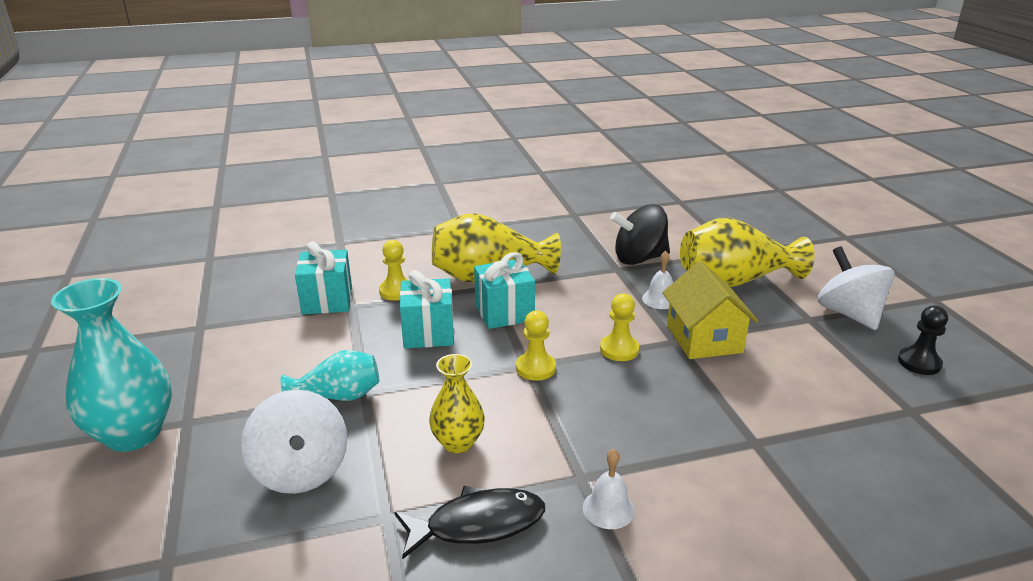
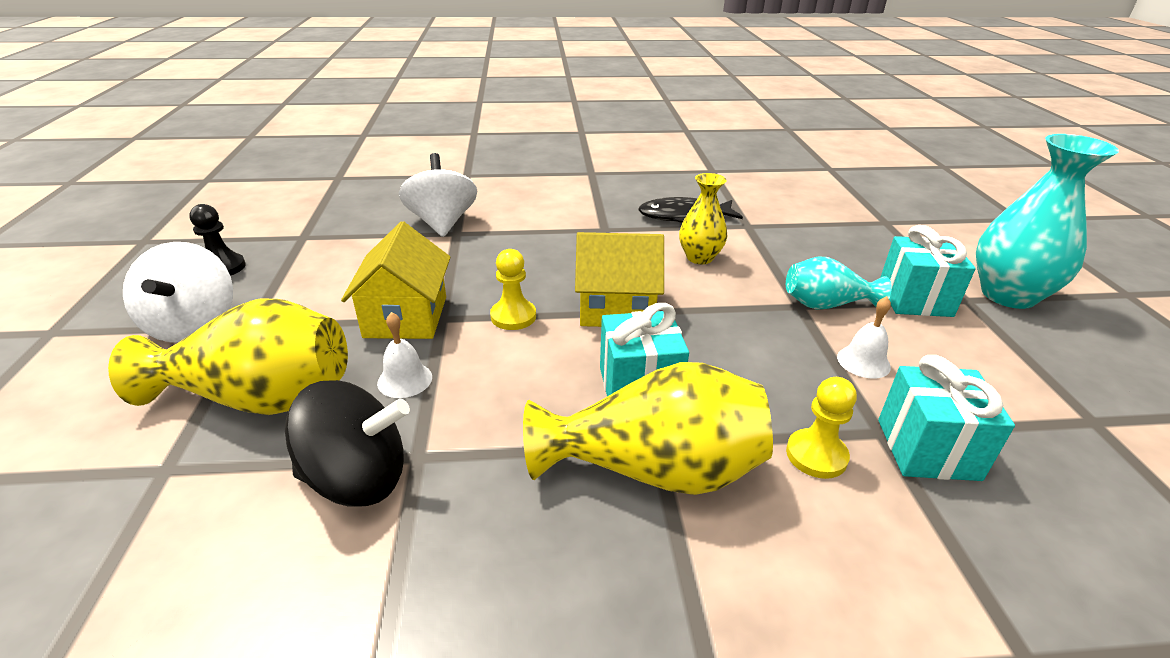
camera: 170 degrees left, 5 degrees up
(301, 471) = (826, 254): white spinning top -> white spinning top (442, 223)
(428, 333) = (745, 367): turquoise gift -> turquoise gift (914, 299)
(535, 368) = (616, 308): yellow pawn -> yellow house
(608, 509) = (593, 214): white bell -> white bell (863, 362)

